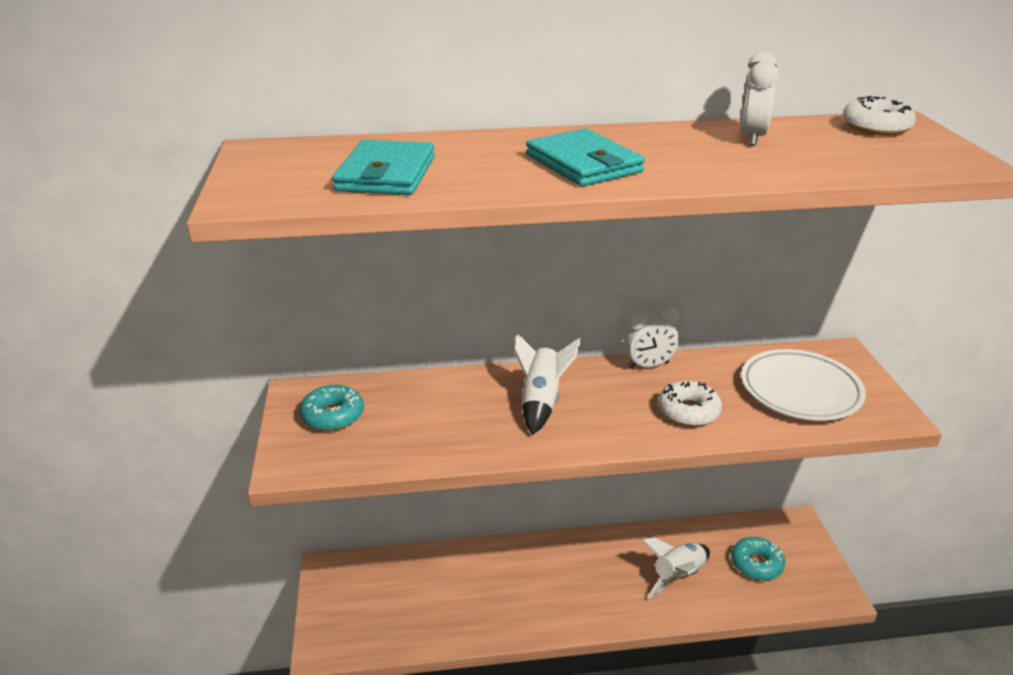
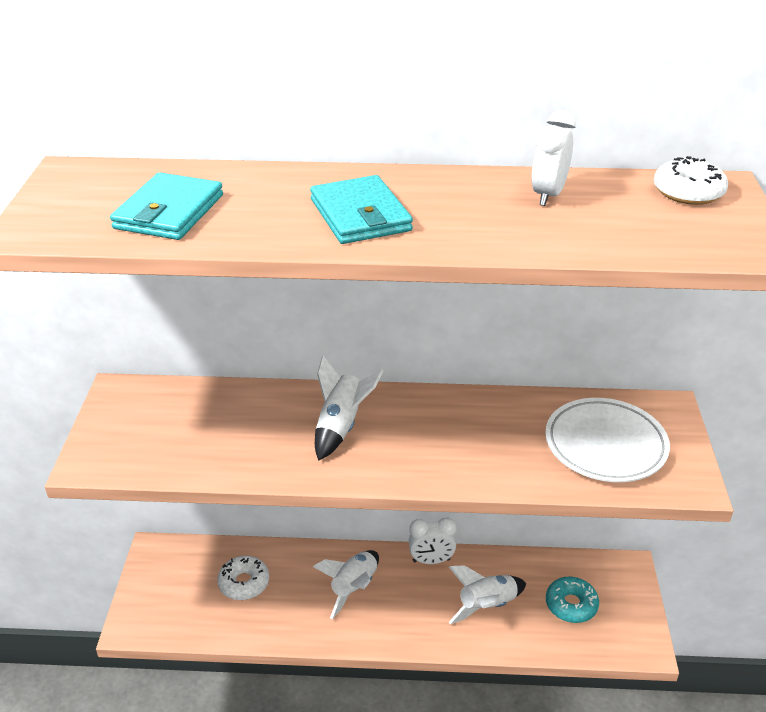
camera: 10 degrees right, 5 degrees up
(333, 415) = (142, 418): turquoise donut -> none
(543, 577) = (353, 588): none -> white rocket
(648, 365) = (461, 399): white clock -> white clock (431, 560)
(688, 411) = (481, 454): white donut -> white donut (244, 583)

